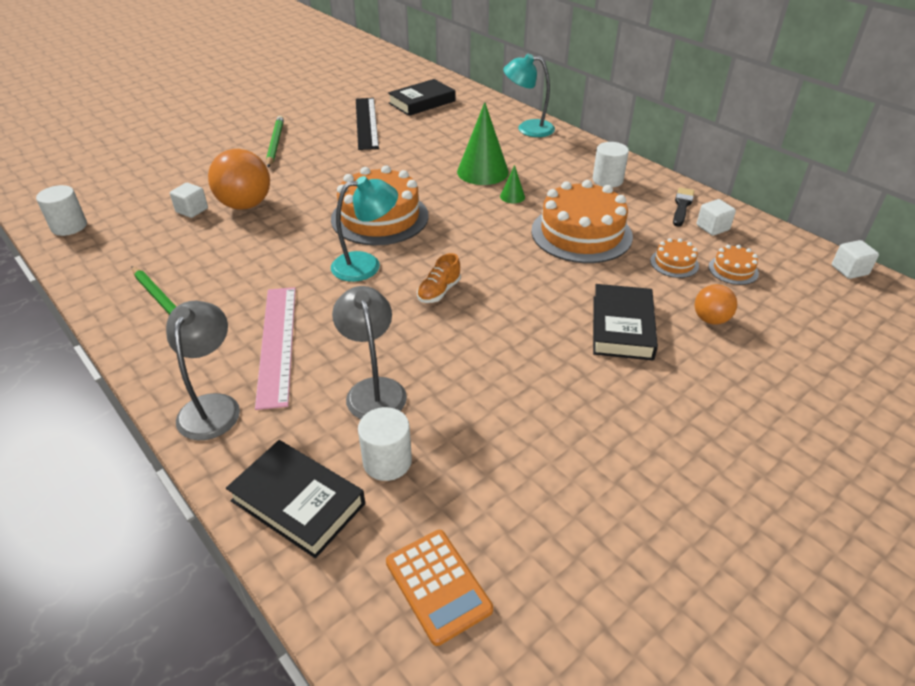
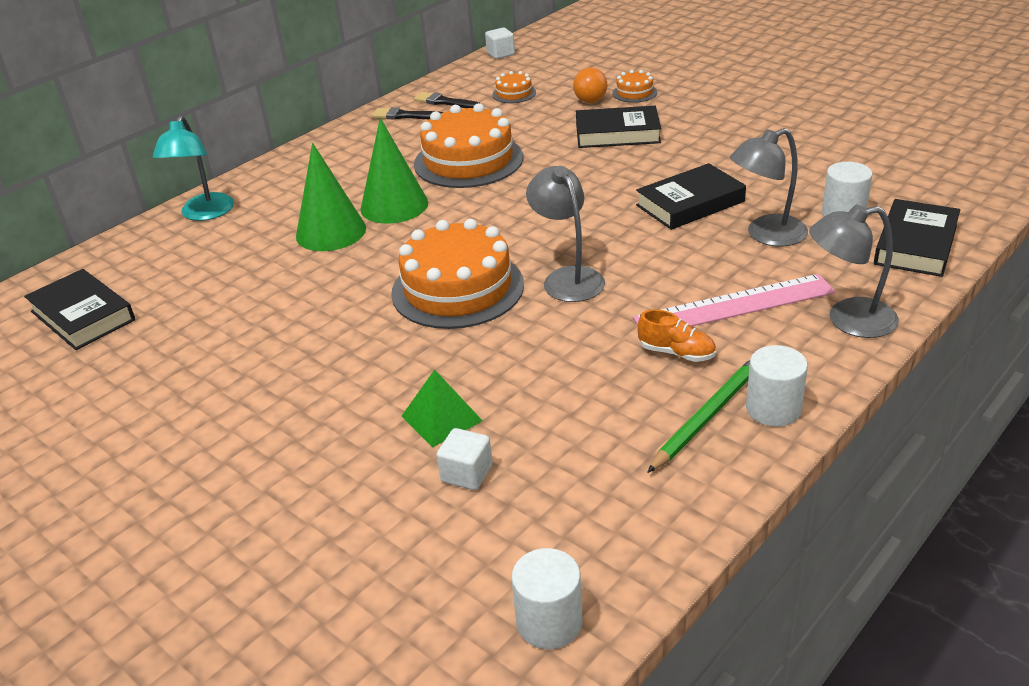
camera: 95 degrees left, 5 degrees down
(245, 205) = (442, 418): orange ball -> green pyramid
(275, 143) = (221, 446): green pencil -> none
(366, 123) = (153, 358): black ruler -> none
(366, 265) = (567, 278): turquoise lamp -> grey lamp
(438, 586) = (933, 177): orange calculator -> none
(439, 291) = (601, 225): orange shoe -> orange shoe (677, 353)
(455, 351) = (690, 203): none -> black book
(512, 196) = (394, 205): green cone -> green cone, size x2.17
(607, 180) = (351, 154): white cylinder -> white cylinder (773, 409)
(674, 263) = (511, 116): orange cake -> orange cake (634, 93)
(712, 228) = (444, 102): white cube -> black brush

